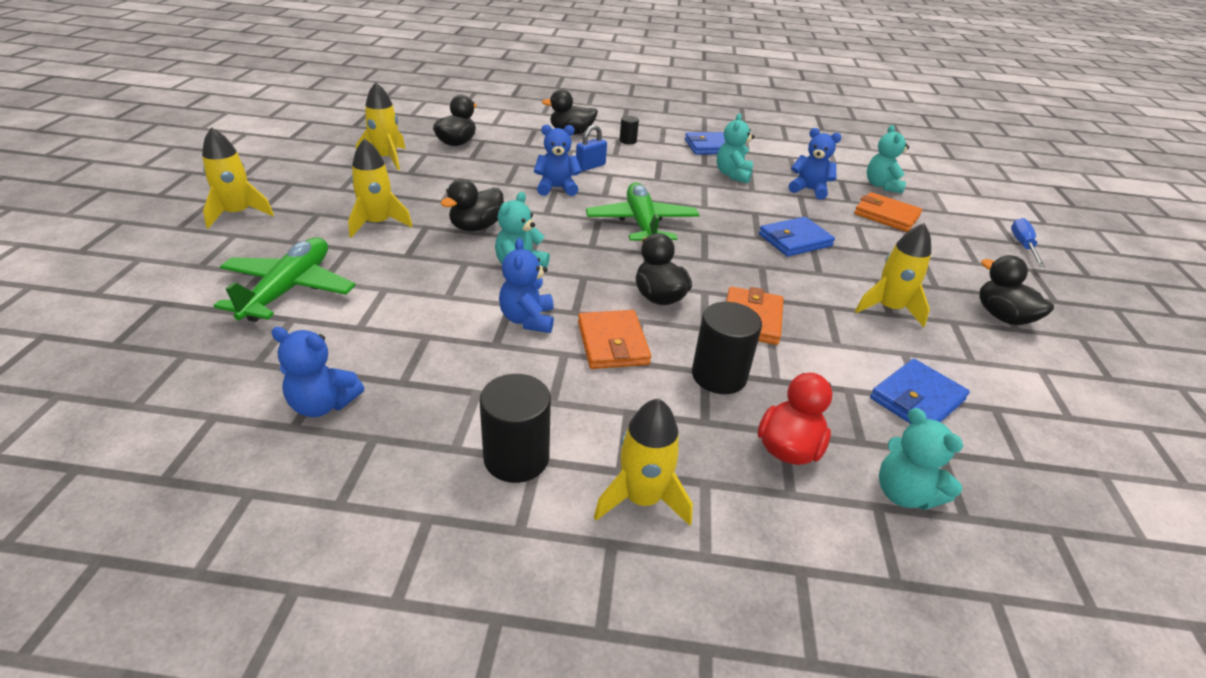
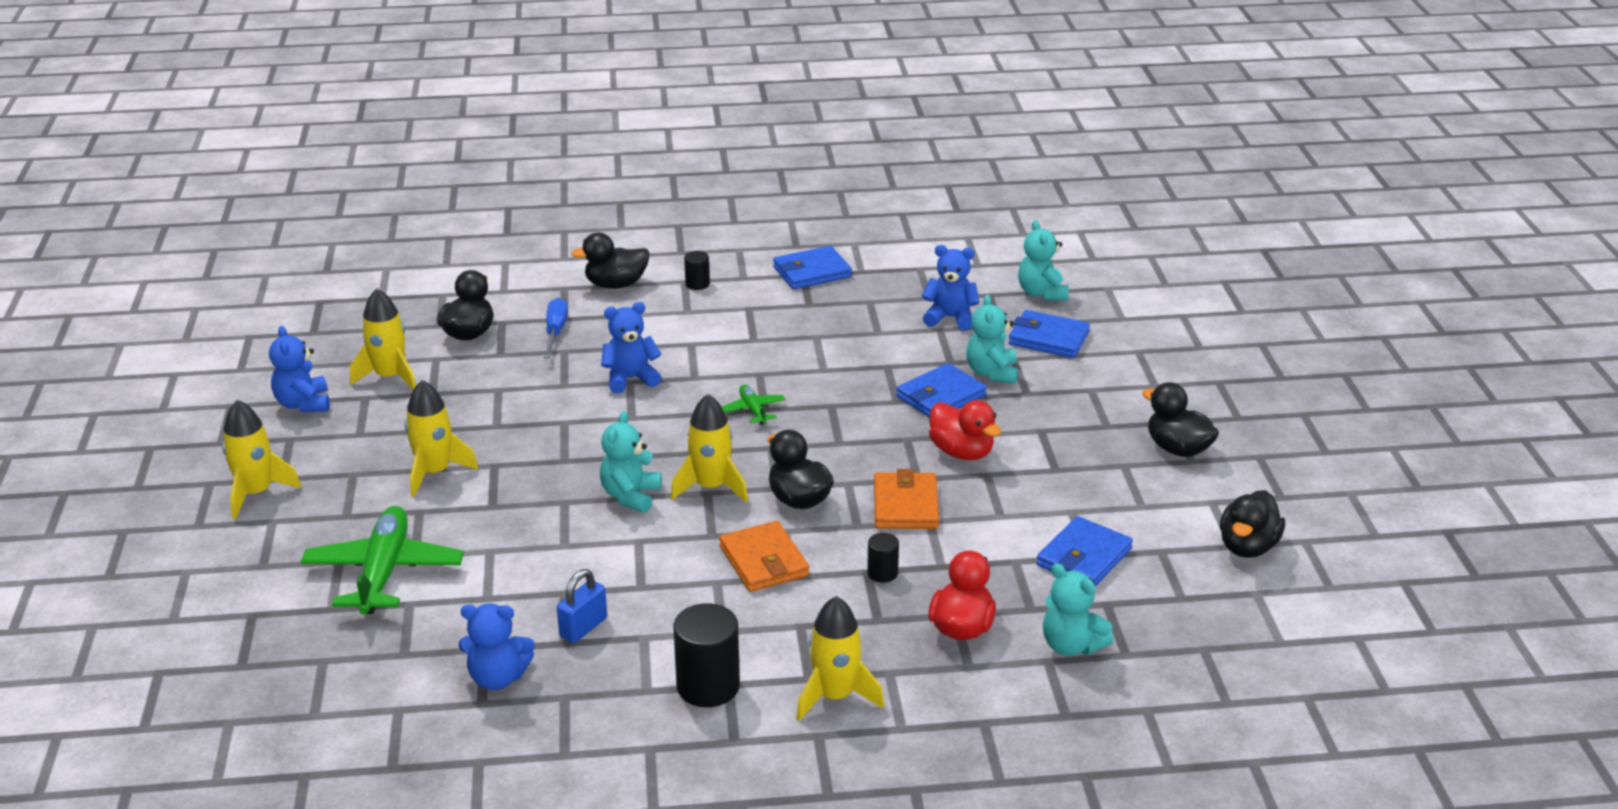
camera: 10 degrees left, 5 degrees down
(476, 227) = (555, 453): black duck -> black duck (1247, 547)
(527, 320) = (664, 554): blue teddy bear -> blue teddy bear (303, 404)
(590, 166) = (661, 336): blue padlock -> blue padlock (583, 627)
(641, 224) = (753, 410): green plane -> green plane, size x0.48
(719, 376) = (882, 573): black cylinder -> black cylinder, size x0.52
(733, 175) = (849, 314): turquoise teddy bear -> turquoise teddy bear (992, 373)
(807, 285) = (961, 452): none -> red duck
(886, 215) = (1048, 338): orange wallet -> blue wallet
(888, 308) = (1053, 463): yellow rocket -> yellow rocket (711, 487)
(1022, 245) = (1210, 350): blue screwdriver -> blue screwdriver (555, 332)

